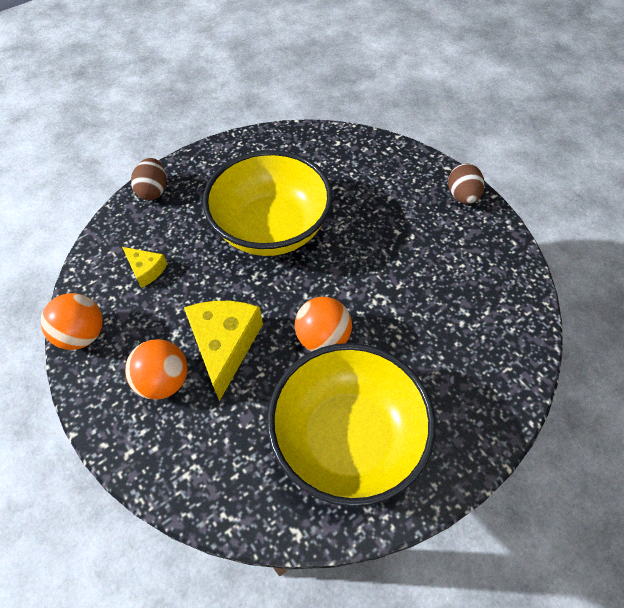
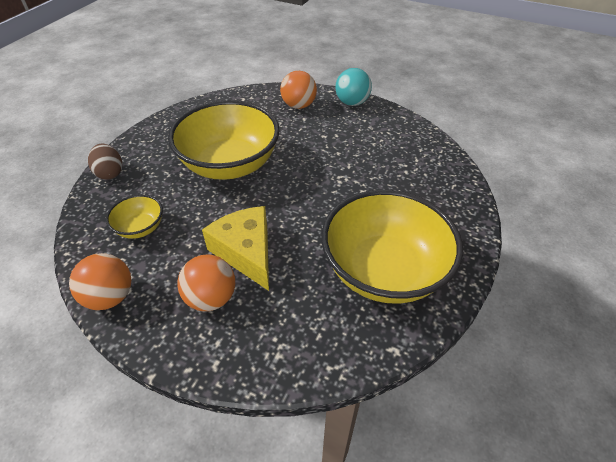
camera: 30 degrees left, 10 degrees down
(146, 270) = (140, 228): yellow cheese -> yellow bowl
(323, 338) = (319, 217): orange ball -> orange ball (298, 105)
(462, 196) = (352, 103): brown egg -> turquoise ball

